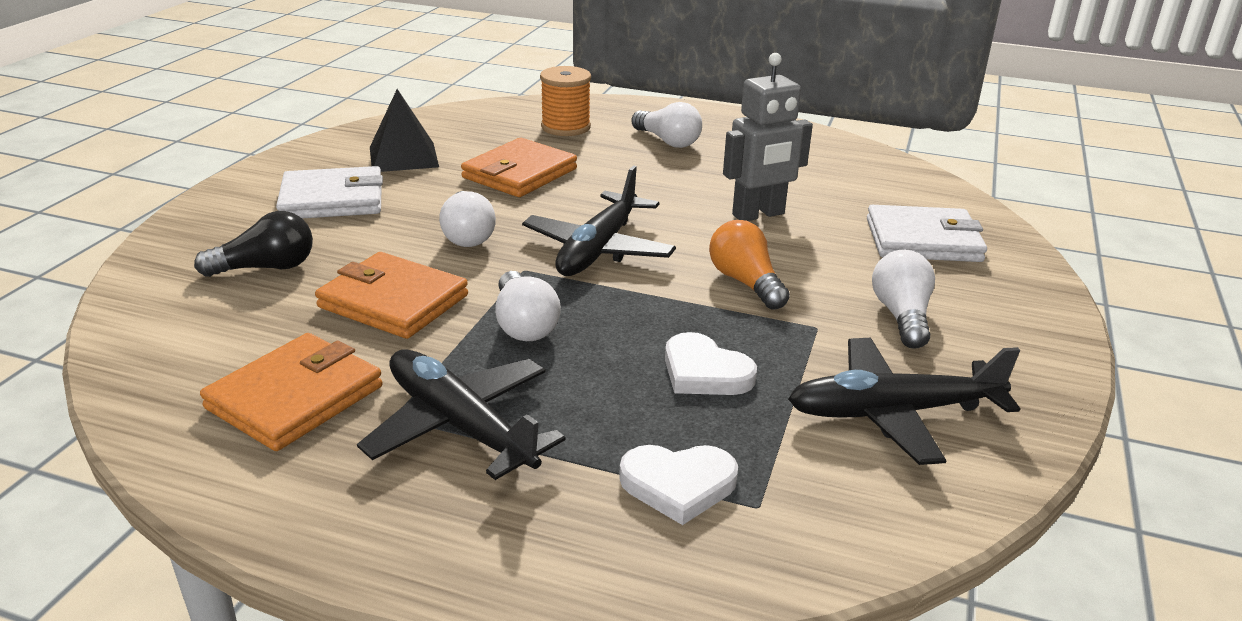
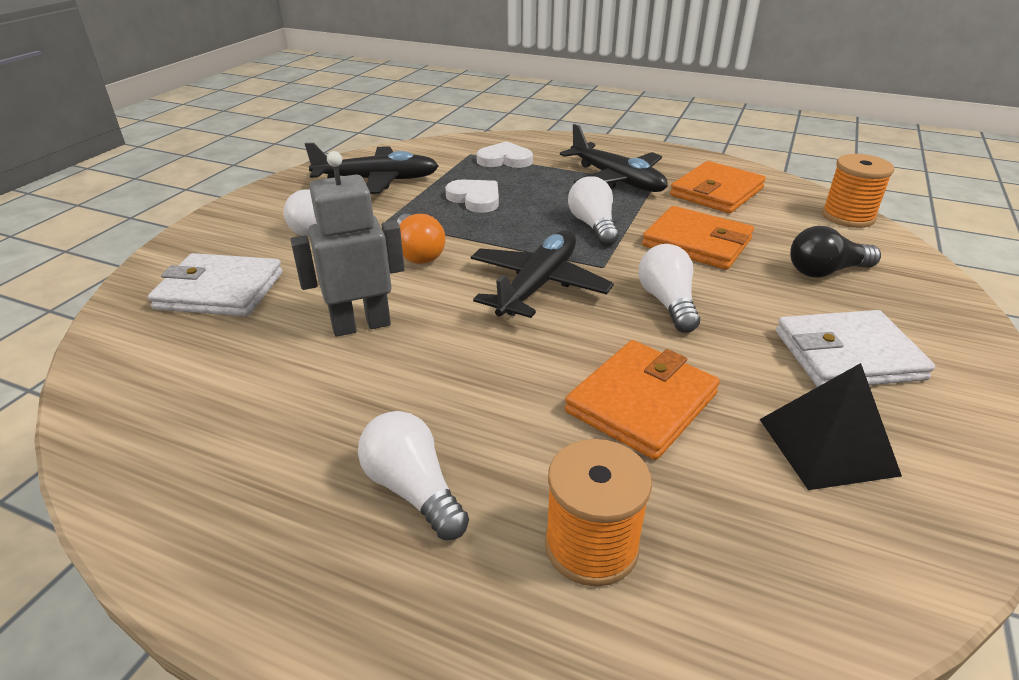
camera: 175 degrees left, 5 degrees up
(132, 348) = (848, 216): none -> orange spool

